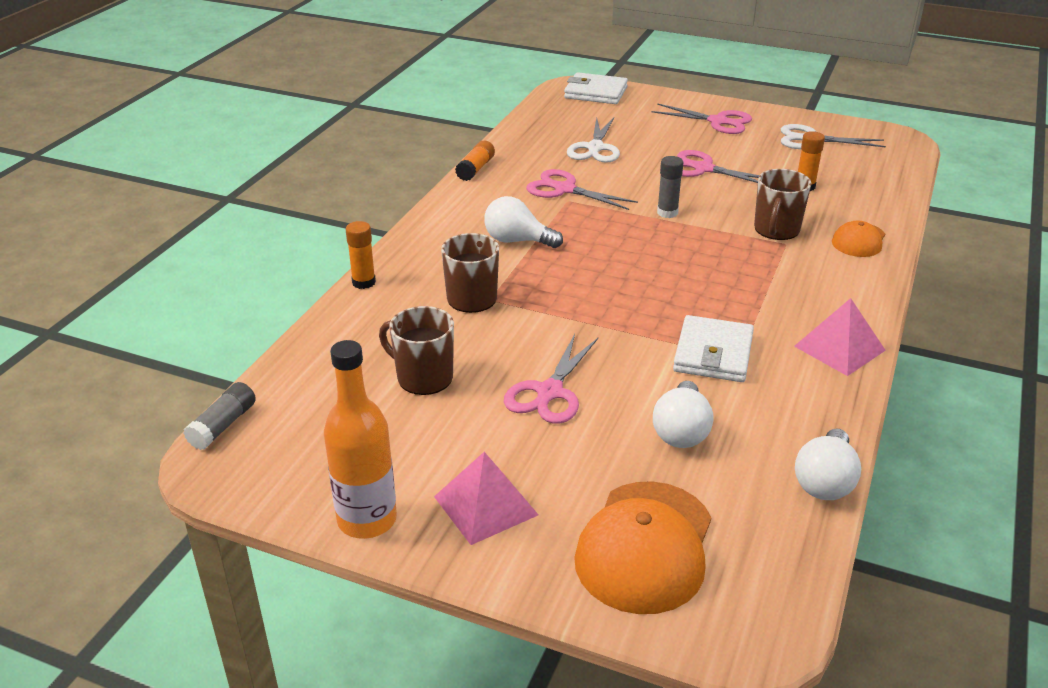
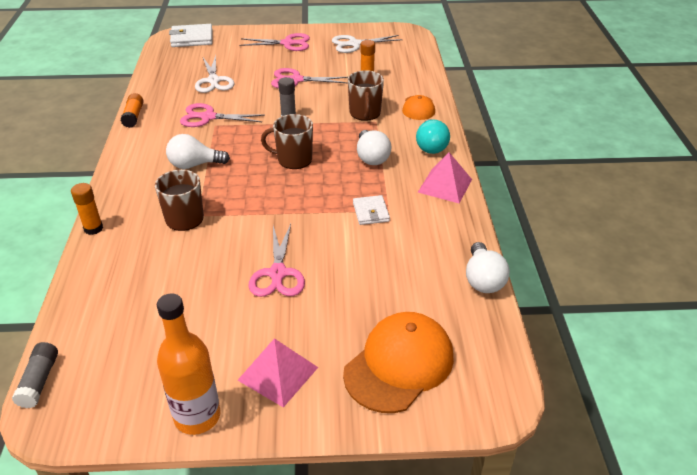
camera: 25 degrees left, 5 degrees up
(423, 377) = (180, 290): brown mug -> brown mug (293, 159)
(645, 547) = (399, 364): orange cap -> orange cap turned 135 degrees counterclockwise
(681, 431) = (379, 274): white light bulb -> white light bulb (371, 157)
(713, 354) = (371, 212): white wallet -> white wallet, size x0.63
(848, 293) = (431, 146): none -> turquoise light bulb

